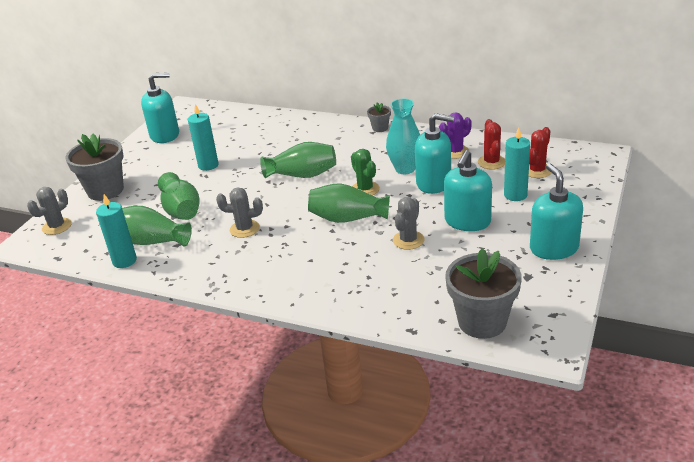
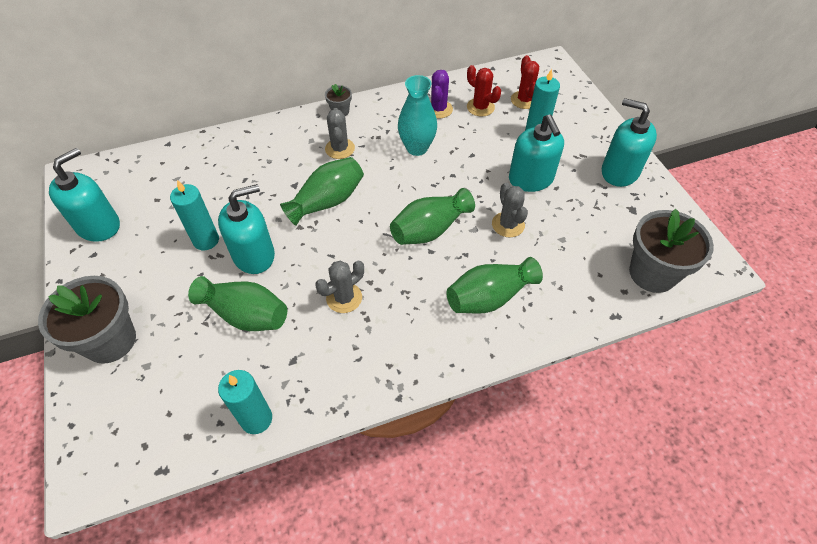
camera: 45 degrees left, 20 degrees up
(57, 226) = (104, 429): grey cactus -> grey cactus (340, 149)
(151, 241) = (257, 374): green vase -> green vase (489, 297)
(365, 189) = (407, 188): green cactus -> none
(434, 183) = (459, 152): turquoise soap dispenser -> turquoise soap dispenser (254, 255)

